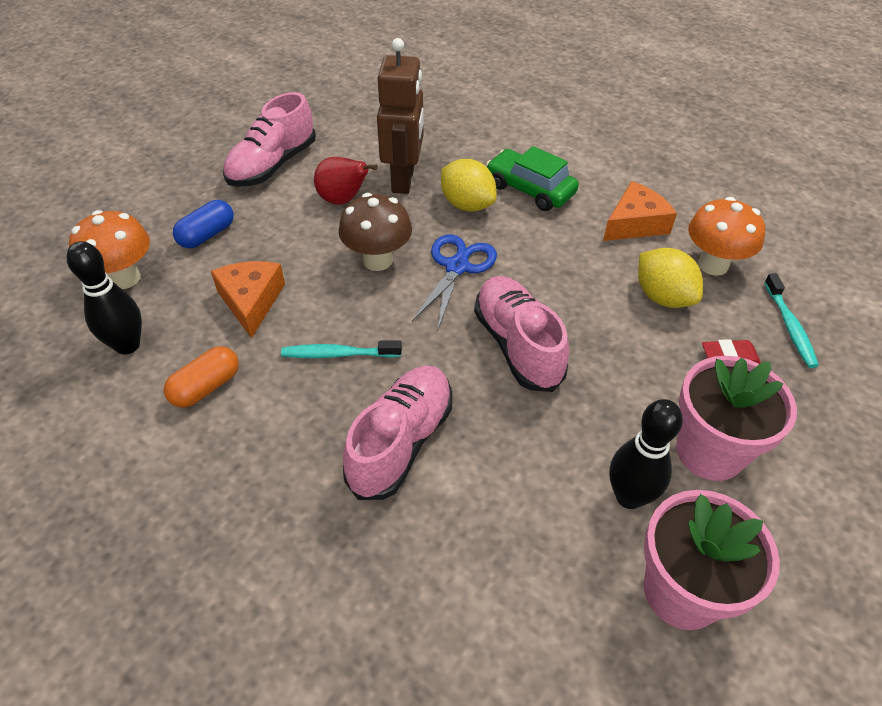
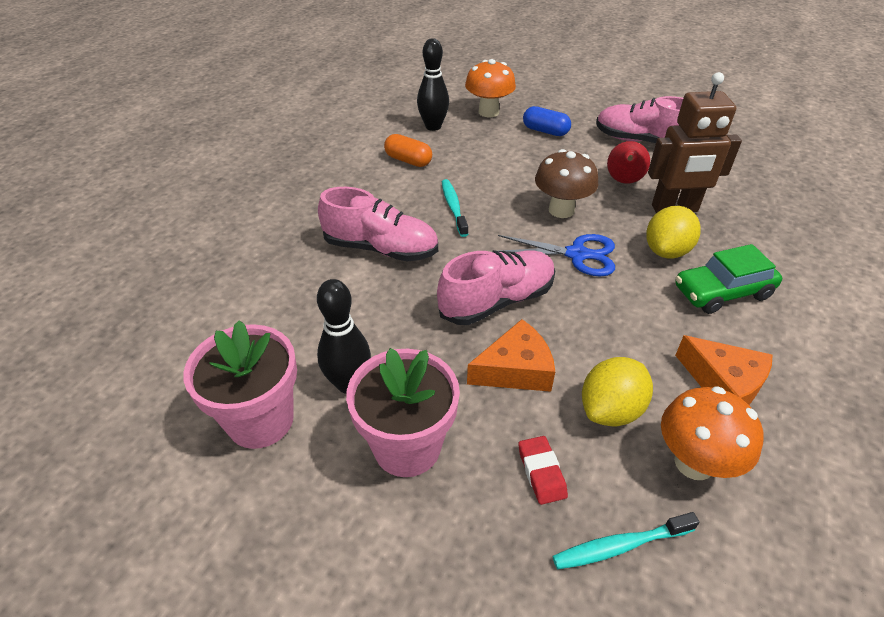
camera: 80 degrees right, 5 degrees down
(251, 301) = (489, 162): orange cheese -> orange cheese (515, 370)
(530, 189) = (722, 292): green car -> green car turned 135 degrees counterclockwise

